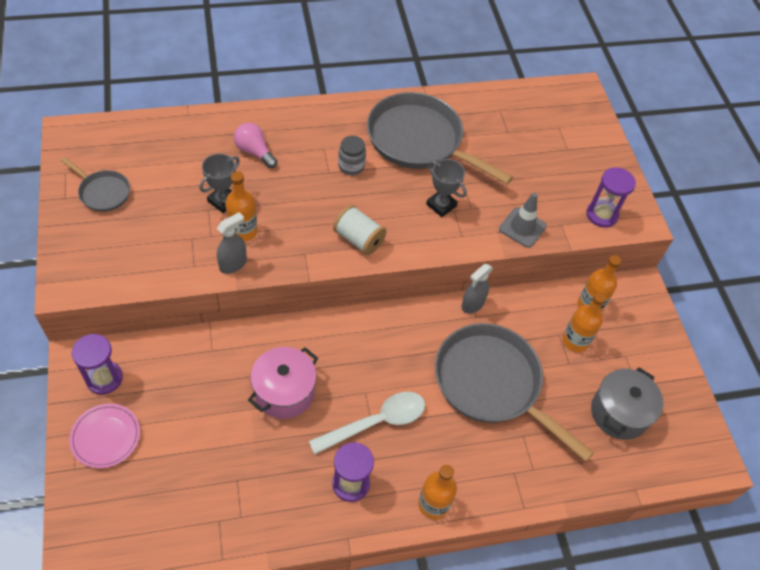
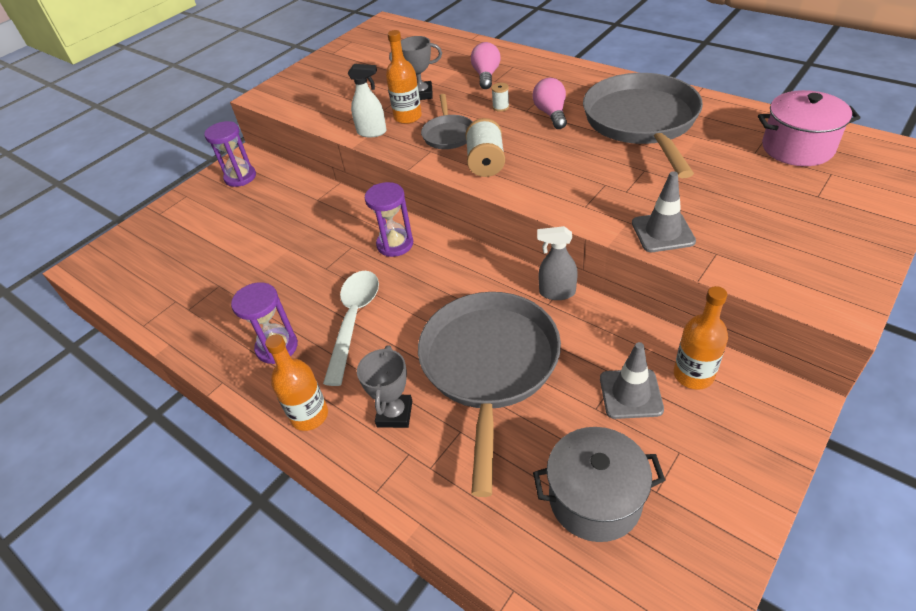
camera: 60 degrees right, 10 degrees down
(102, 192) = (356, 59): grey pan -> grey pan (448, 134)
(106, 437) = (195, 208): pink plate -> none
(233, 264) = (372, 132): grey spray bottle -> white spray bottle
(284, 392) = (322, 254): pink pot -> pink pot (797, 148)
(306, 179) = (501, 107): none -> white spool
(351, 166) = (551, 114): grey jar -> pink light bulb
(376, 422) = (354, 320): white spoon -> white spoon turned 105 degrees counterclockwise
(441, 205) = (597, 175): grey trophy -> grey trophy (394, 414)
(575, 341) = (630, 394): orange bottle -> grey traffic cone
(601, 215) = (786, 271): purple hourglass -> purple hourglass (395, 244)

